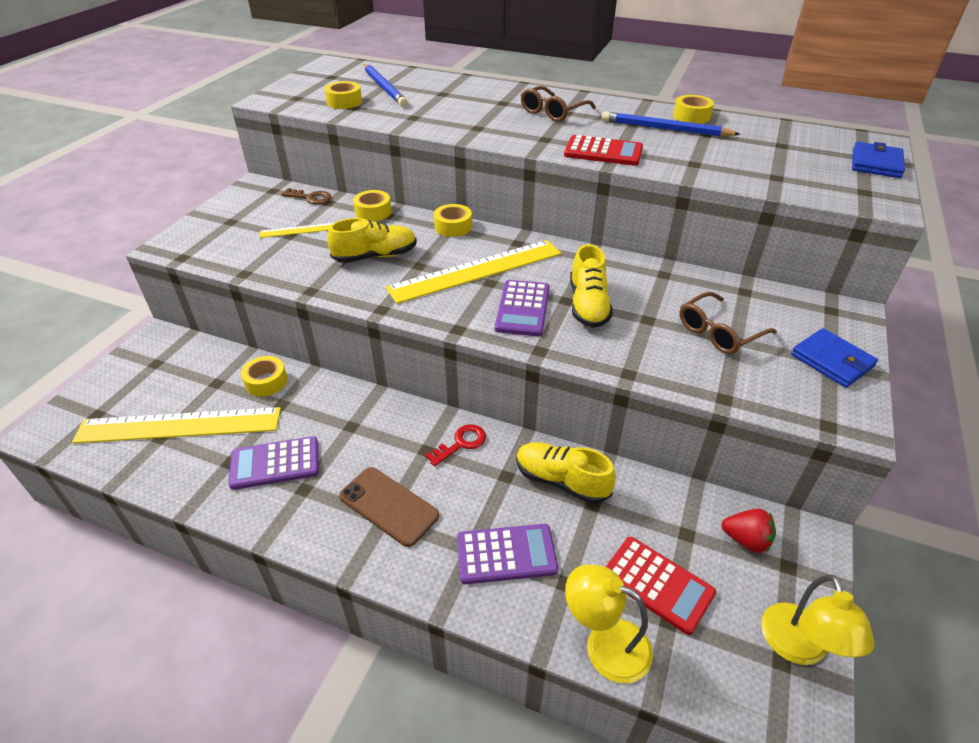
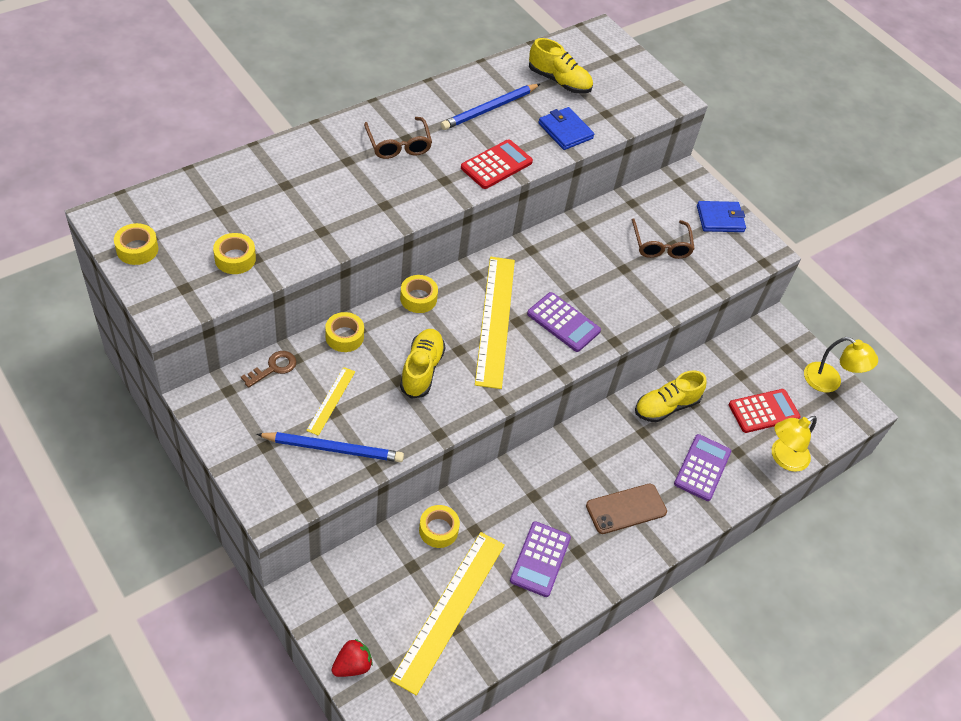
camera: 65 degrees left, 10 degrees up
(384, 87) = (226, 214): blue pencil -> blue pencil (333, 448)
(461, 443) = (597, 440): red key -> none
(588, 305) = (586, 287): yellow shoe -> yellow shoe (559, 81)
(691, 116) = (482, 81): yellow tape -> yellow tape (137, 249)
(746, 540) = (761, 352): red strawberry -> red strawberry (352, 665)
(875, 163) = (627, 59): blue wallet -> blue wallet (565, 131)

